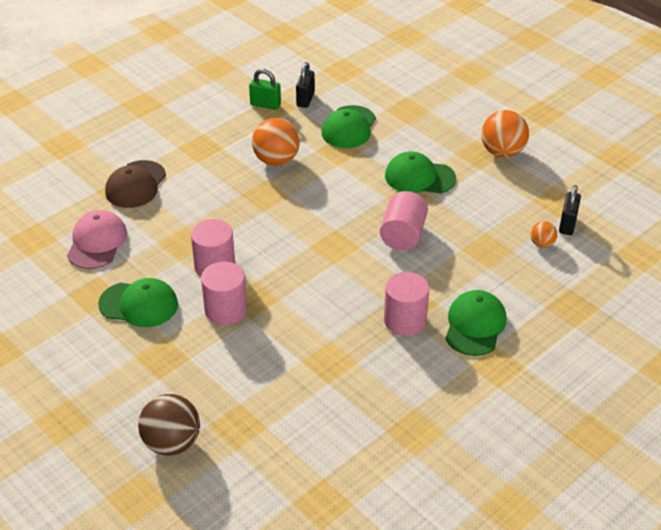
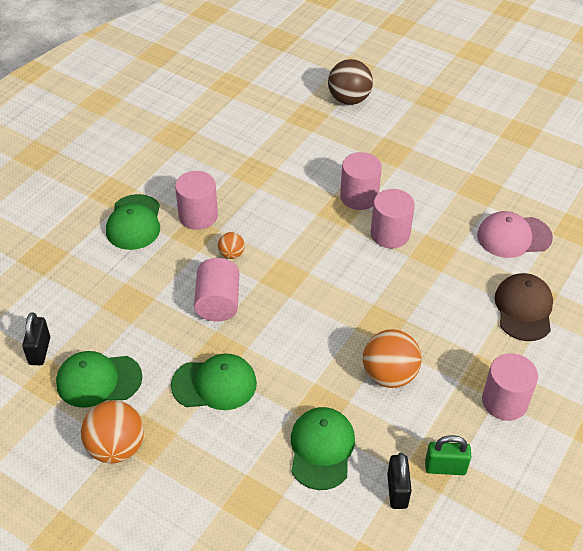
camera: 165 degrees right, 5 degrees up
(97, 242) = (513, 236): pink cap -> pink cap turned 90 degrees clockwise
(139, 304) = (436, 188): green cap -> green cap (98, 380)
(198, 131) = (504, 401): none -> pink cylinder
(542, 244) = (69, 320): orange ball -> orange ball (231, 254)

